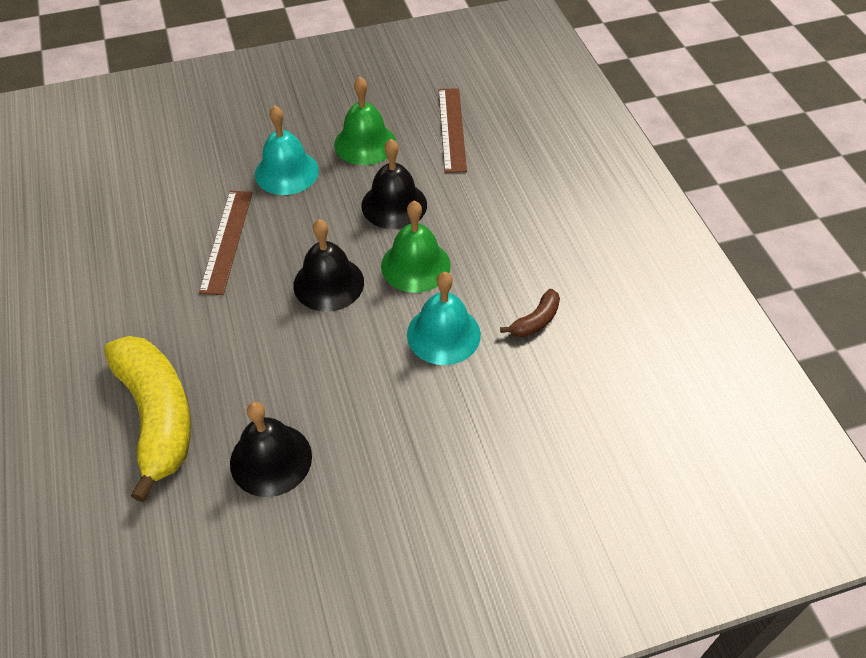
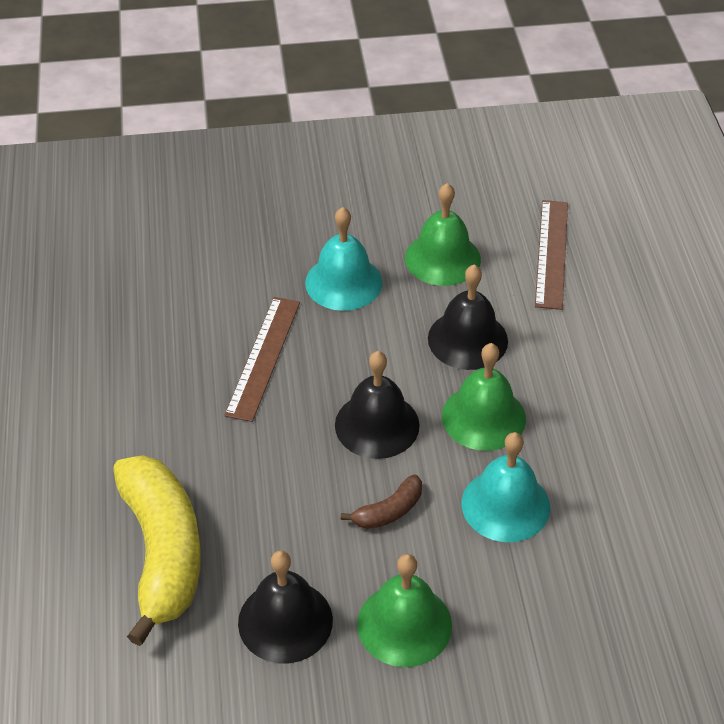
camera: 10 degrees right, 5 degrees down
(373, 446) = (404, 624): none -> green bell
(535, 321) = (619, 504): brown banana -> brown banana (389, 511)

